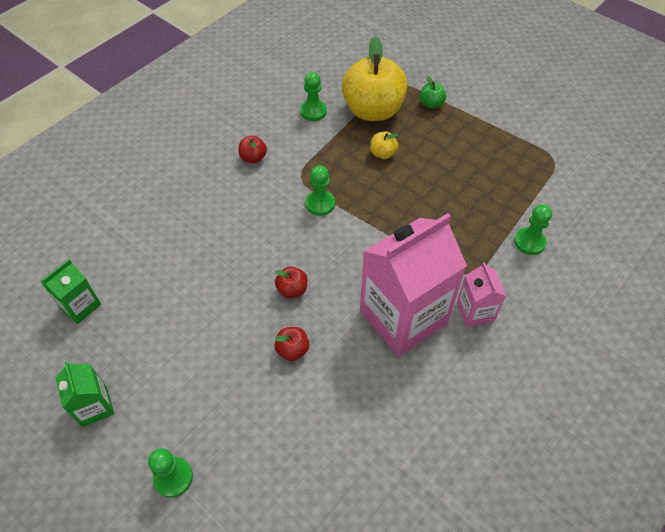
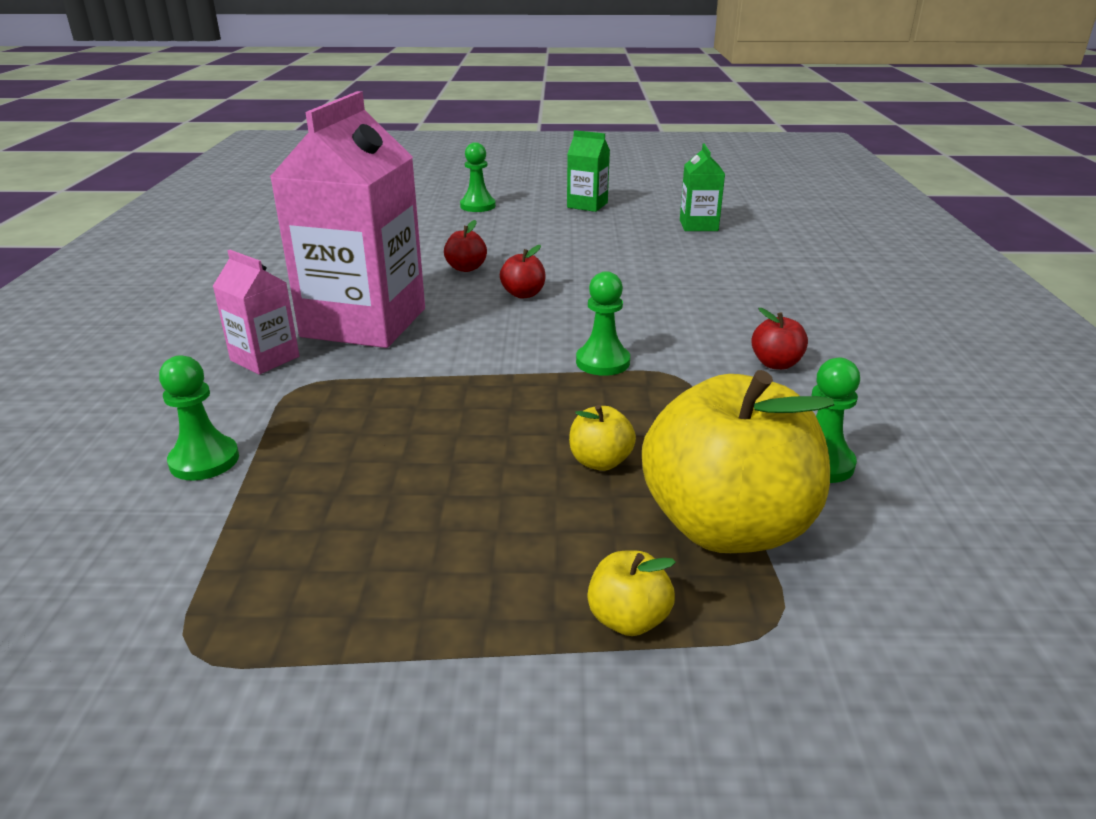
camera: 140 degrees right, 25 degrees down
(431, 104) = (628, 619): green apple -> yellow apple

